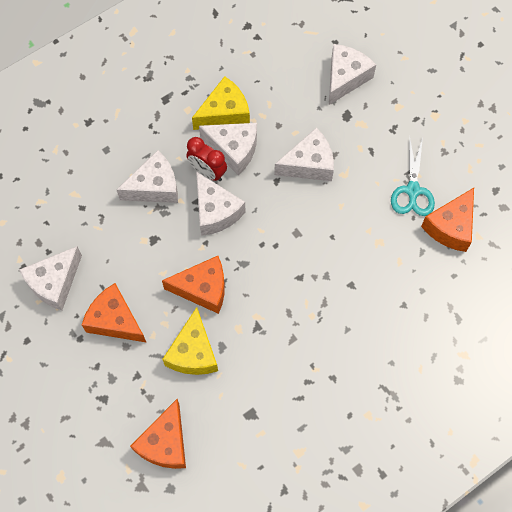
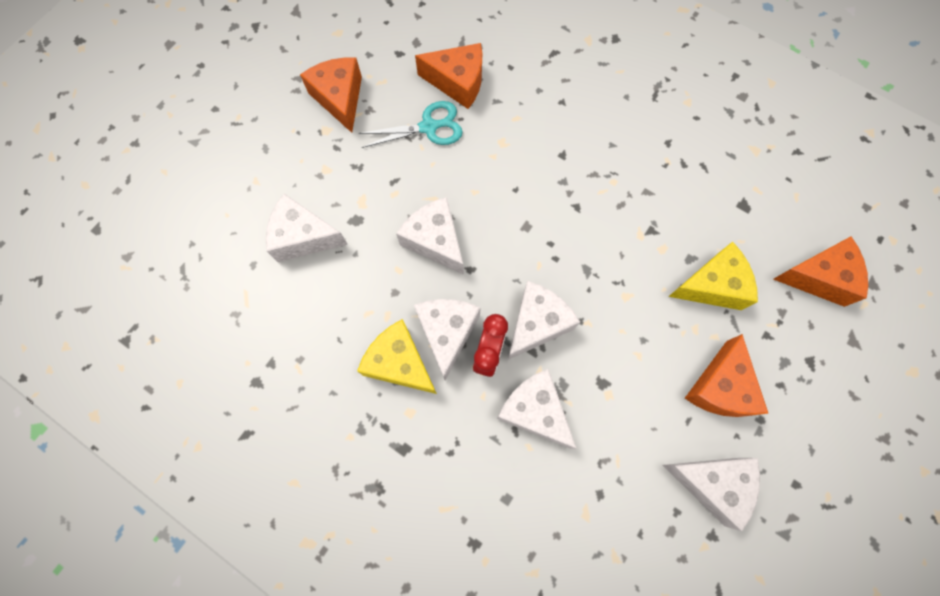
camera: 110 degrees left, 5 degrees up
(203, 289) = (636, 302): orange cheese -> orange cheese (340, 98)

